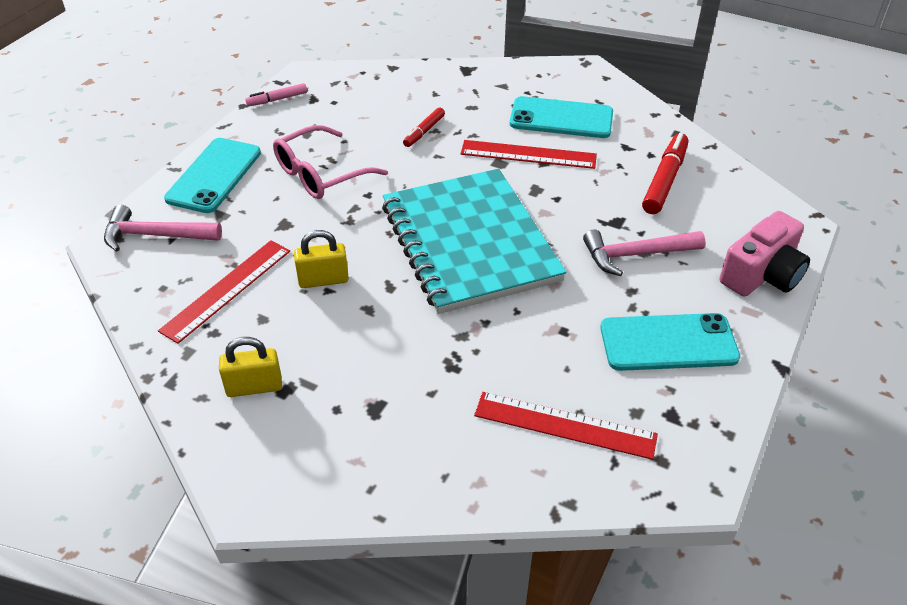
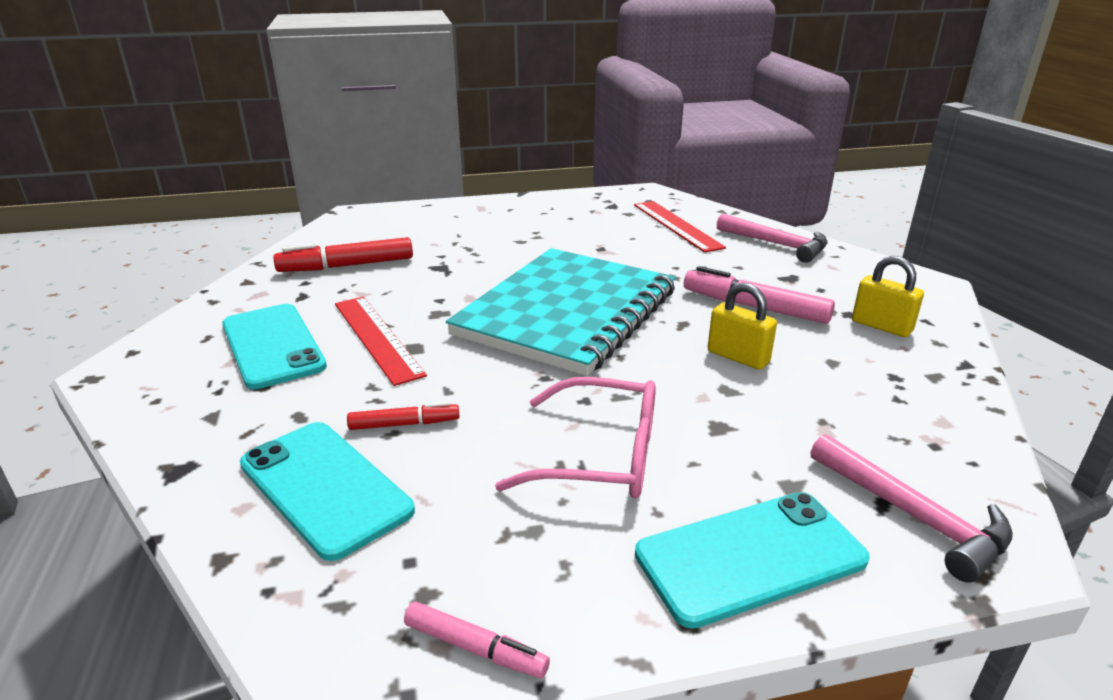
camera: 130 degrees left, 15 degrees down
(227, 290) = (852, 401): red ruler -> none
(363, 342) = (754, 307): none -> pink marker
(635, 255) = (474, 249): pink hammer -> pink hammer (777, 244)
(668, 342) = (553, 219): turquoise phone -> turquoise phone (324, 487)
(762, 274) = (435, 212): pink camera -> none

